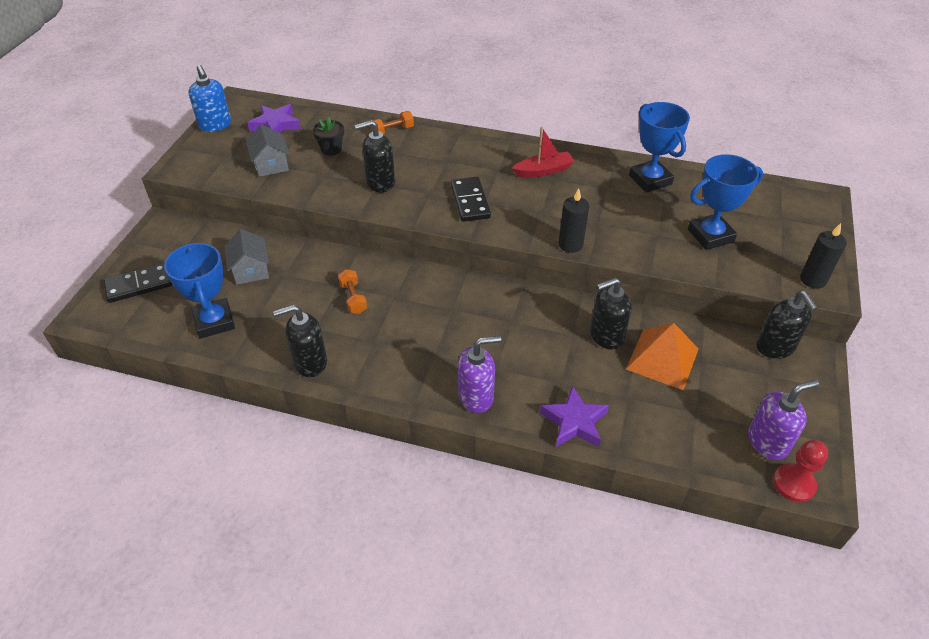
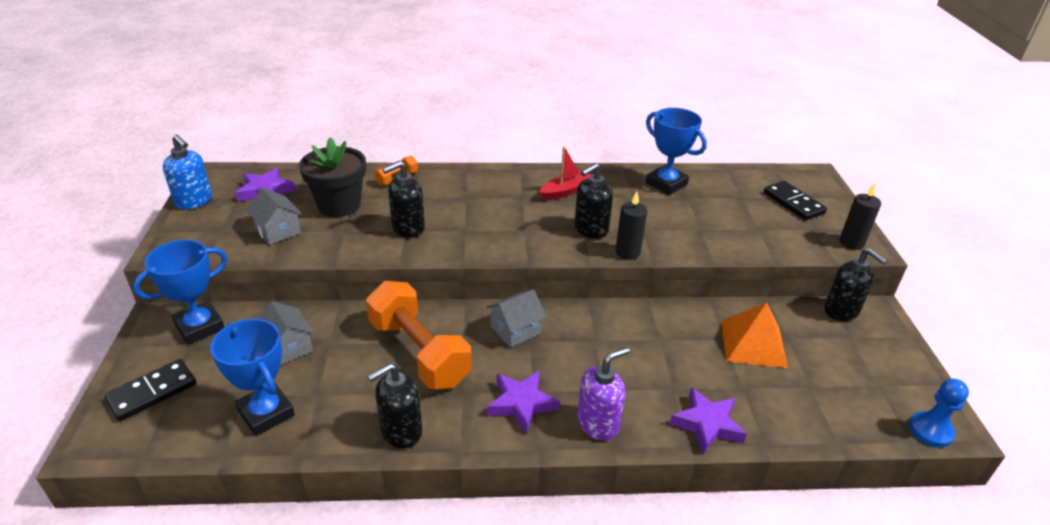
camera: 20 degrees left, 10 degrees down
(331, 149) = (339, 205): black flower pot -> black flower pot, size x1.88
(353, 298) = (419, 352): orange dumbbell -> orange dumbbell, size x2.37
(418, 363) = (521, 403): none -> purple star
(444, 296) = (515, 330): none -> grey house
(470, 201) = (509, 230): black domino -> black domino (793, 203)
(606, 336) = (691, 334): black soap dispenser -> black soap dispenser (590, 229)
(710, 235) = (746, 221): blue trophy -> blue trophy (199, 326)
(768, 442) = (886, 398): purple soap dispenser -> none
(794, 484) = (930, 430): red pawn -> blue pawn

